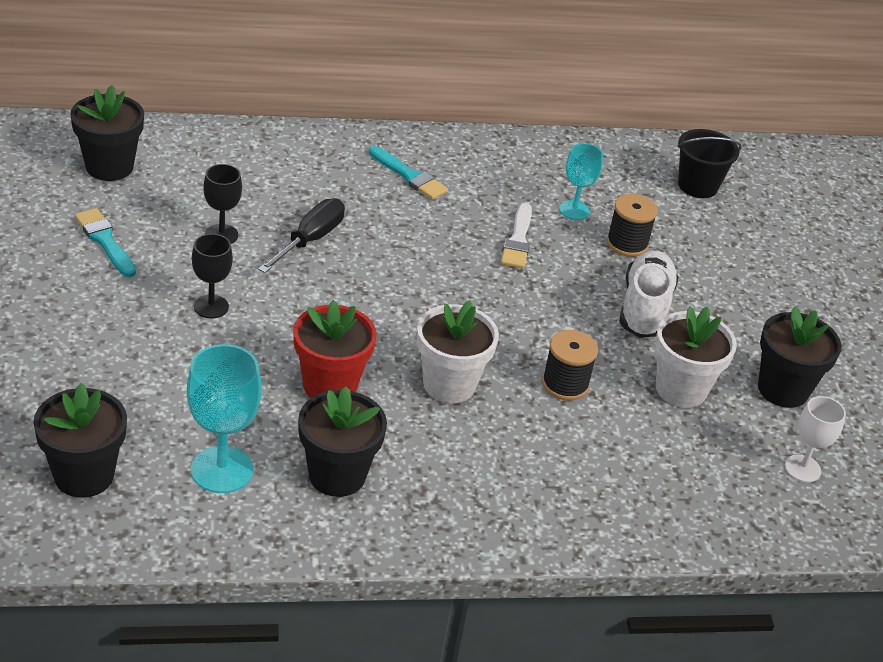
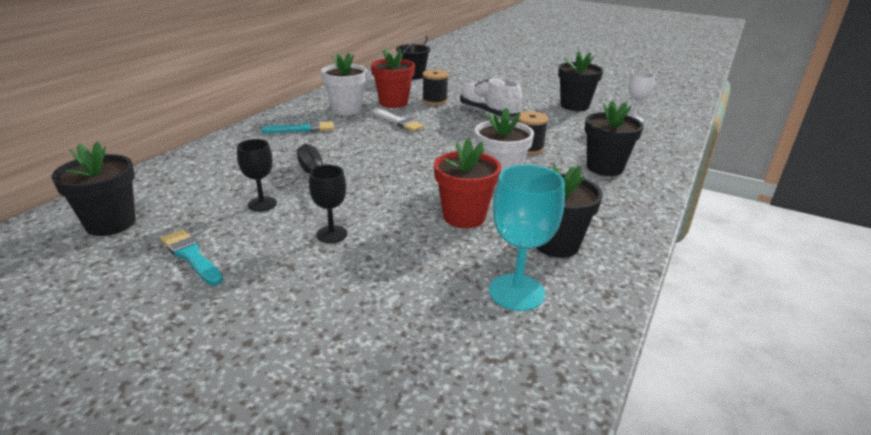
camera: 50 degrees left, 10 degrees down
(84, 475) = (470, 374): black flower pot -> black flower pot (604, 168)
(105, 241) = (191, 256): turquoise brush -> turquoise brush turned 45 degrees clockwise
(574, 210) = (393, 103): turquoise goblet -> red flower pot
(681, 389) = (556, 124): white flower pot -> white flower pot (346, 109)

